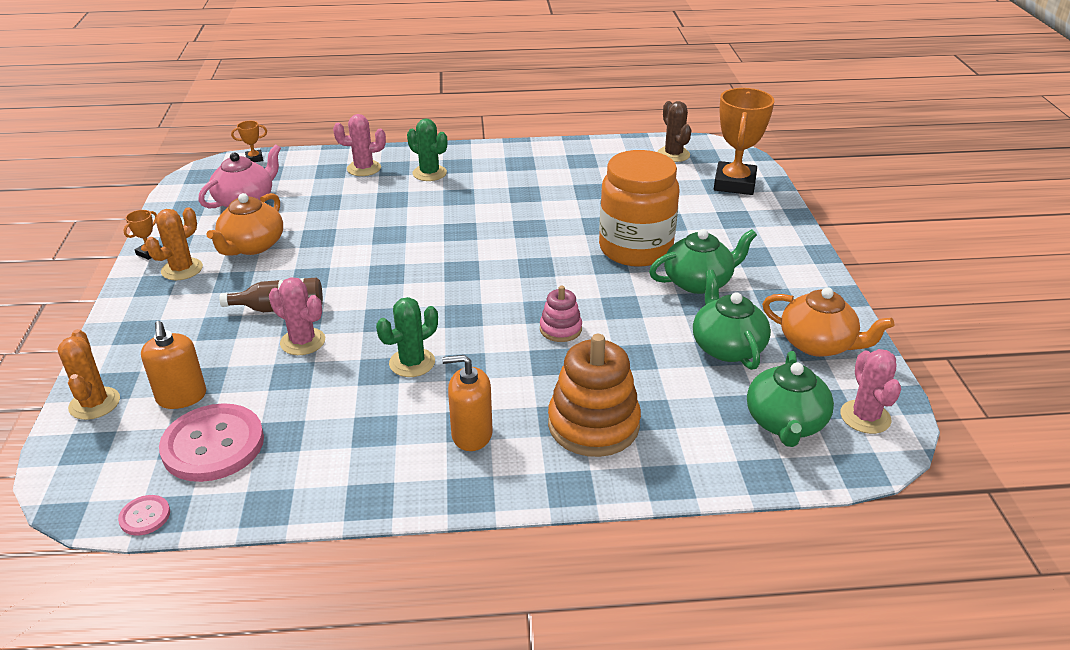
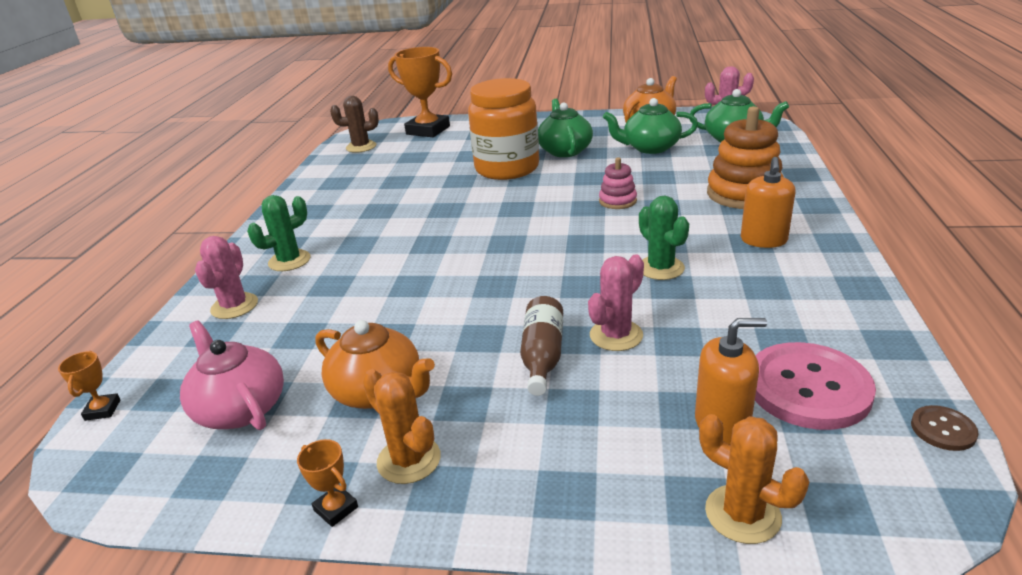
camera: 75 degrees left, 5 degrees down
(94, 403) = (742, 514): orange cactus -> orange cactus turned 45 degrees clockwise
(145, 516) = (943, 429): pink button -> brown button

